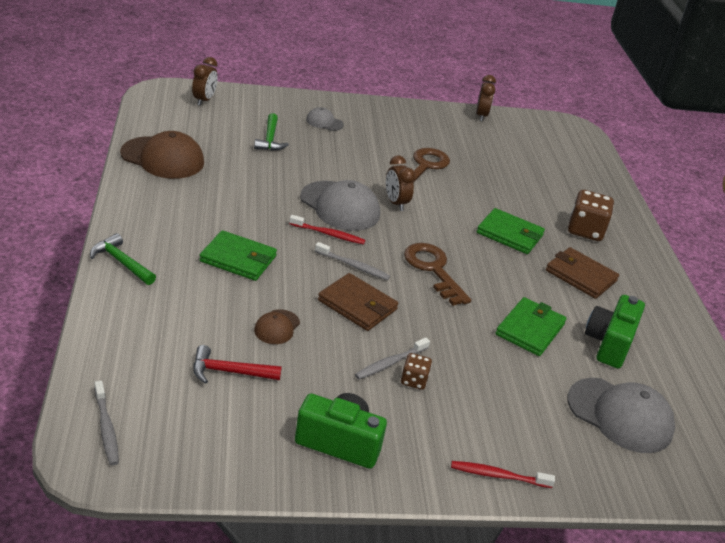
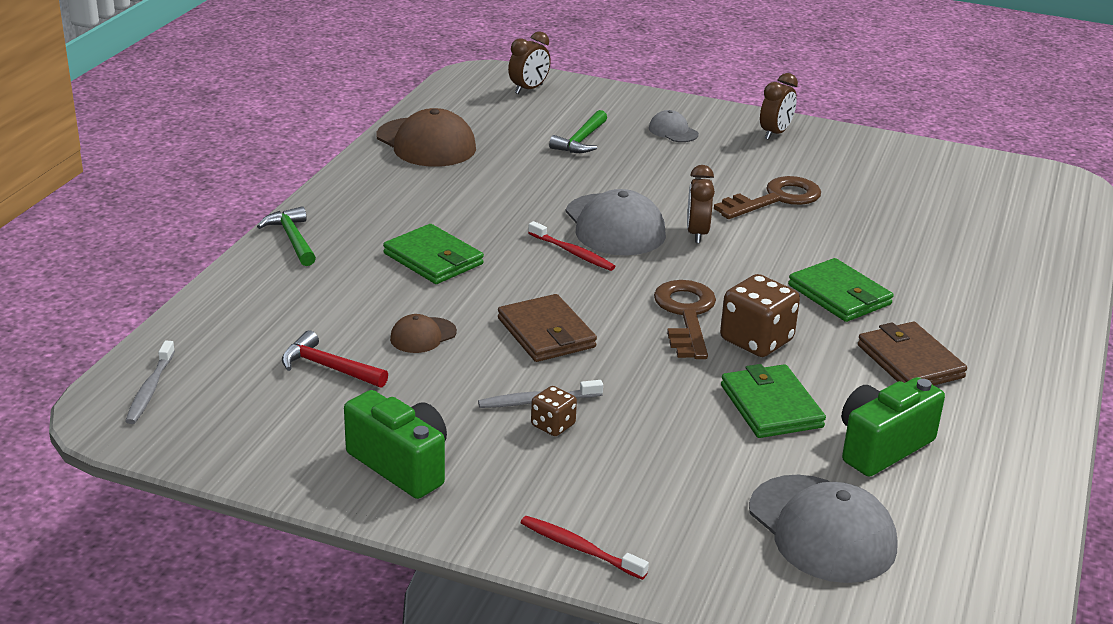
camera: 30 degrees right, 5 degrees down
(353, 266) = (577, 291): grey toothbrush -> none
(481, 116) = (922, 152): brown clock -> brown clock (775, 133)
(530, 329) = (771, 406): green wallet -> green wallet turned 75 degrees counterclockwise
(585, 230) = (969, 310): brown dice -> brown dice (756, 340)

